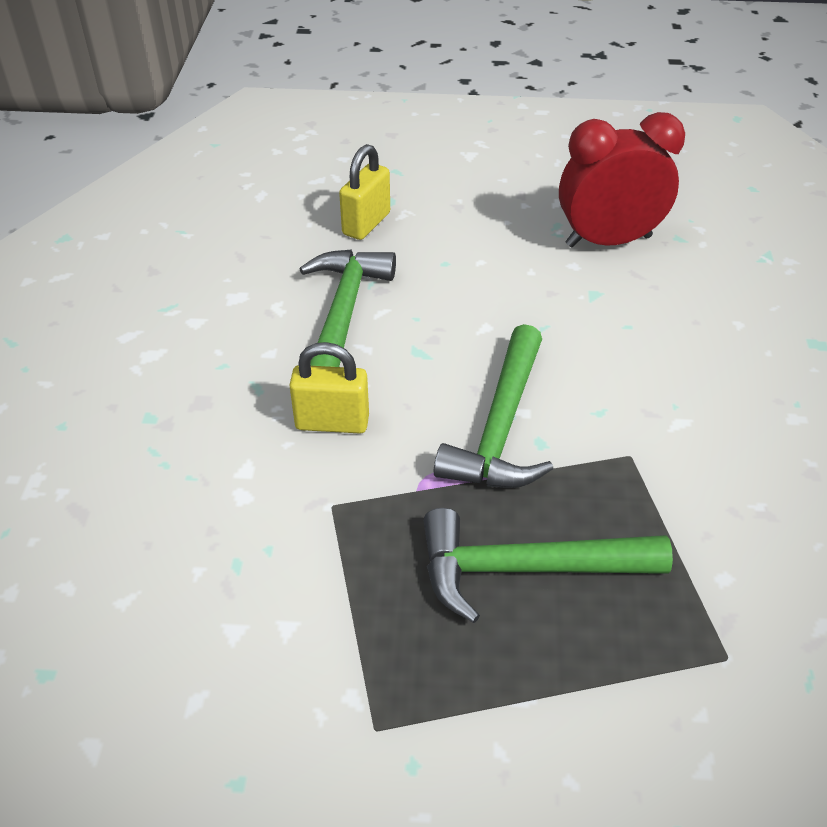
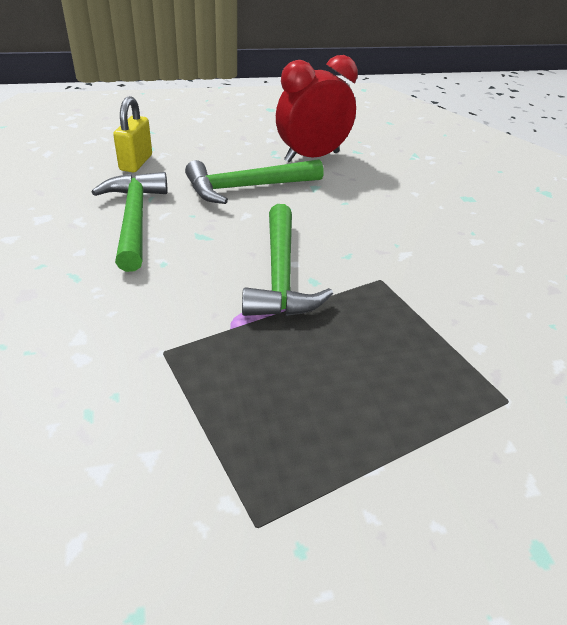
camera: 20 degrees left, 5 degrees down
(332, 423) = (146, 292): yellow padlock -> none
(526, 569) = (337, 368): green hammer -> green hammer (247, 187)

